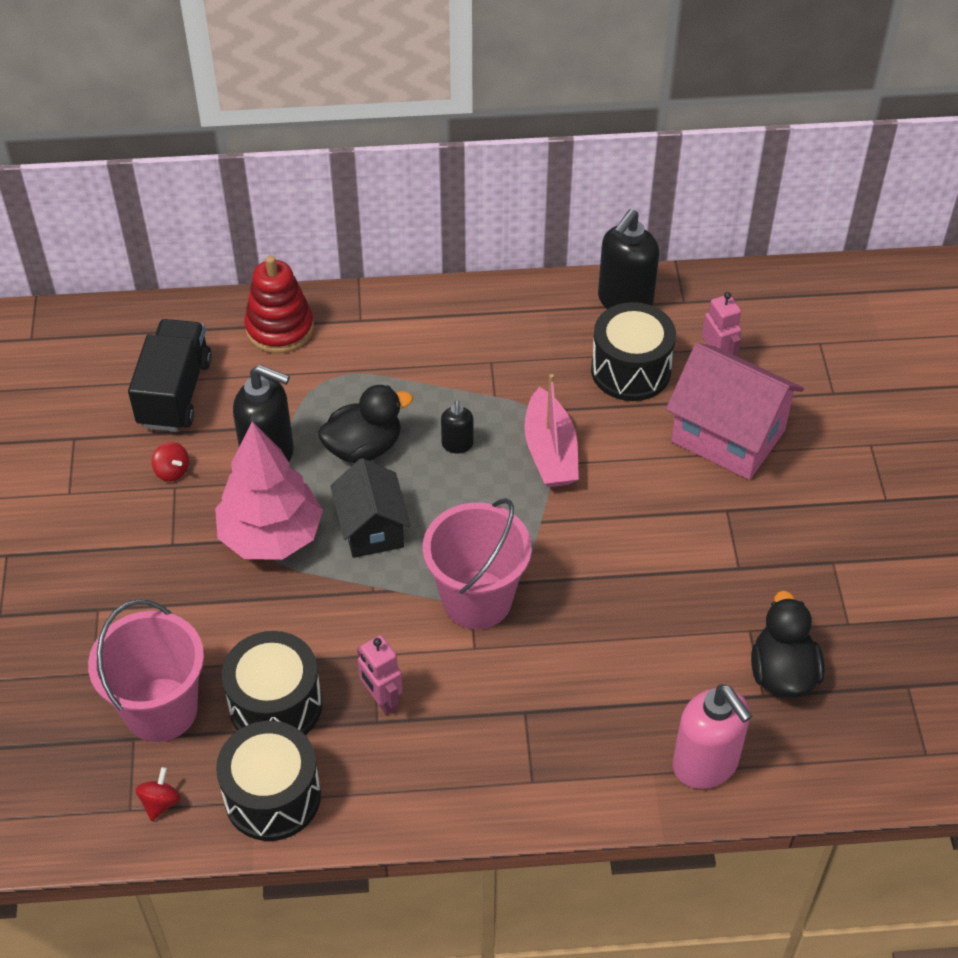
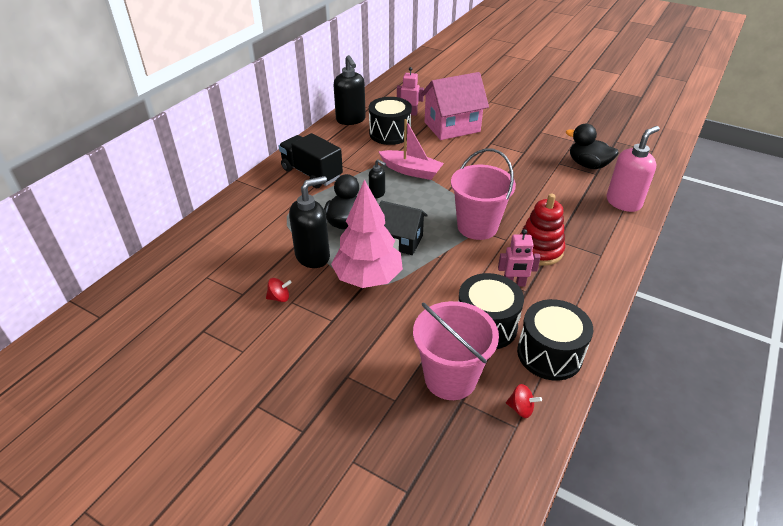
camera: 55 degrees left, 10 degrees down
(160, 802) = (521, 408): red spinning top -> red spinning top turned 150 degrees clockwise
(175, 393) = (224, 273): black truck -> black truck (311, 173)
(280, 328) = (232, 217): red stacking toy -> red stacking toy (539, 250)
(706, 764) = (623, 202): pink soap dispenser -> pink soap dispenser turned 45 degrees counterclockwise

